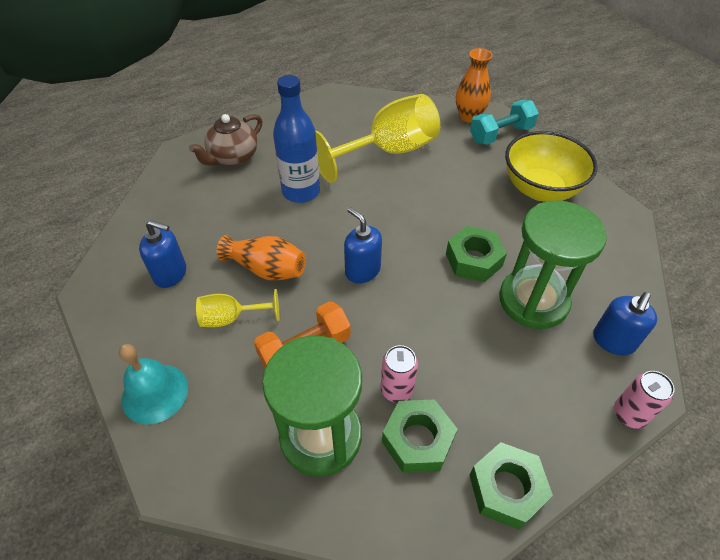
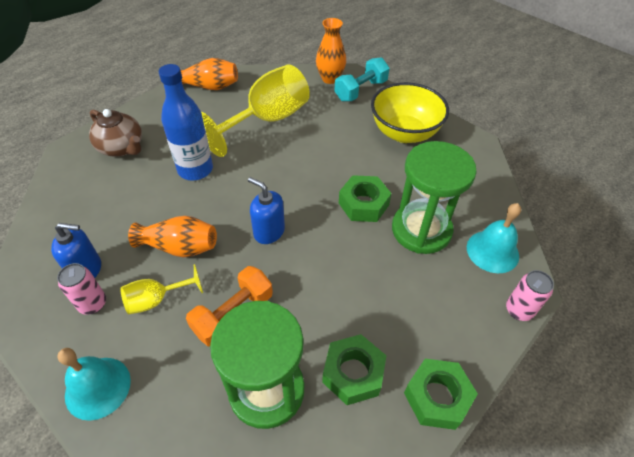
camera: 15 degrees left, 0 degrees up
(233, 157) = (122, 147): brown teapot -> brown teapot turned 75 degrees counterclockwise
(336, 107) = (210, 86): none -> orange vase
(396, 390) = (324, 332): pink can -> pink can (92, 304)
(613, 341) = (492, 251): blue soap dispenser -> turquoise bell

